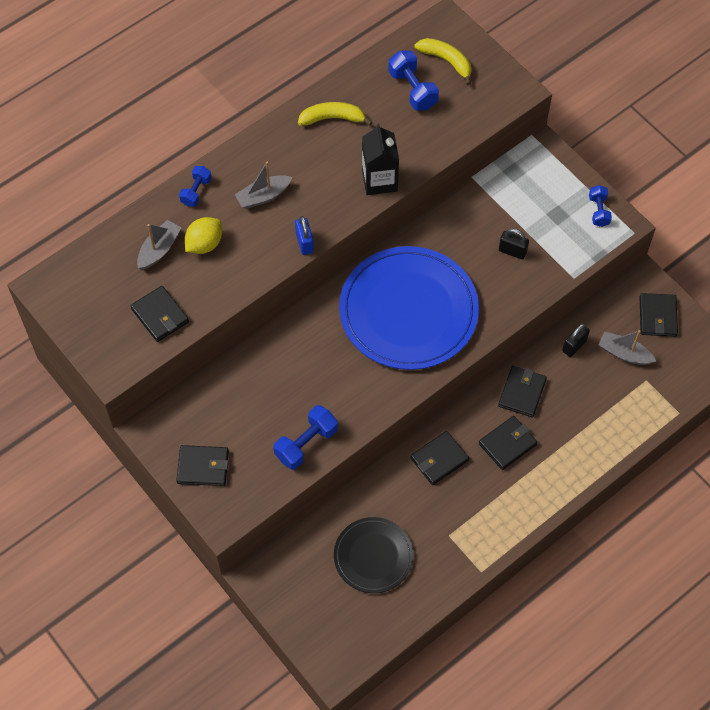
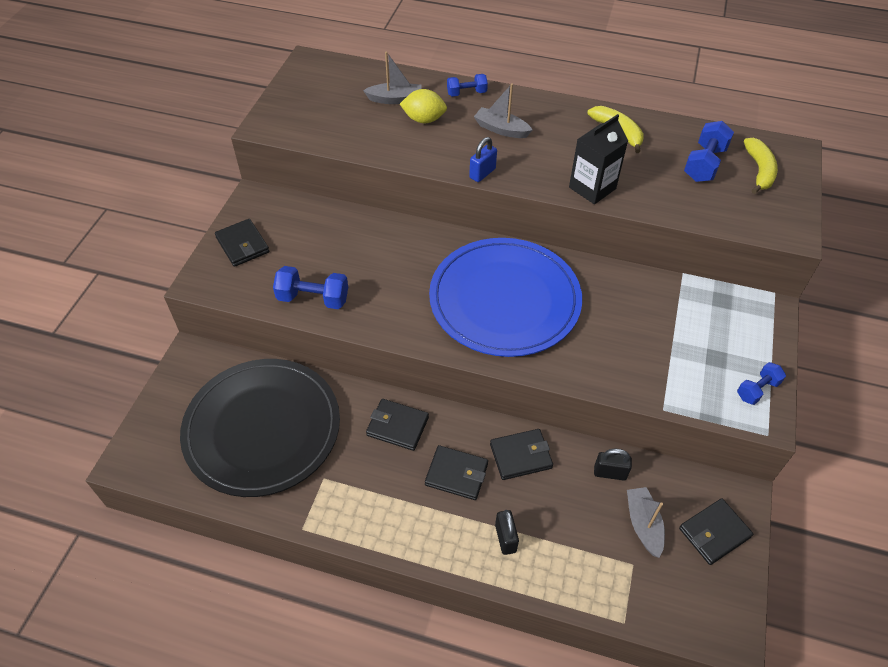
camera: 55 degrees right, 10 degrees down
(160, 315) = (336, 127): black wallet -> none
(373, 556) = (262, 429): black plate -> black plate, size x1.82
(512, 251) = (640, 343): black padlock -> black padlock (505, 538)

